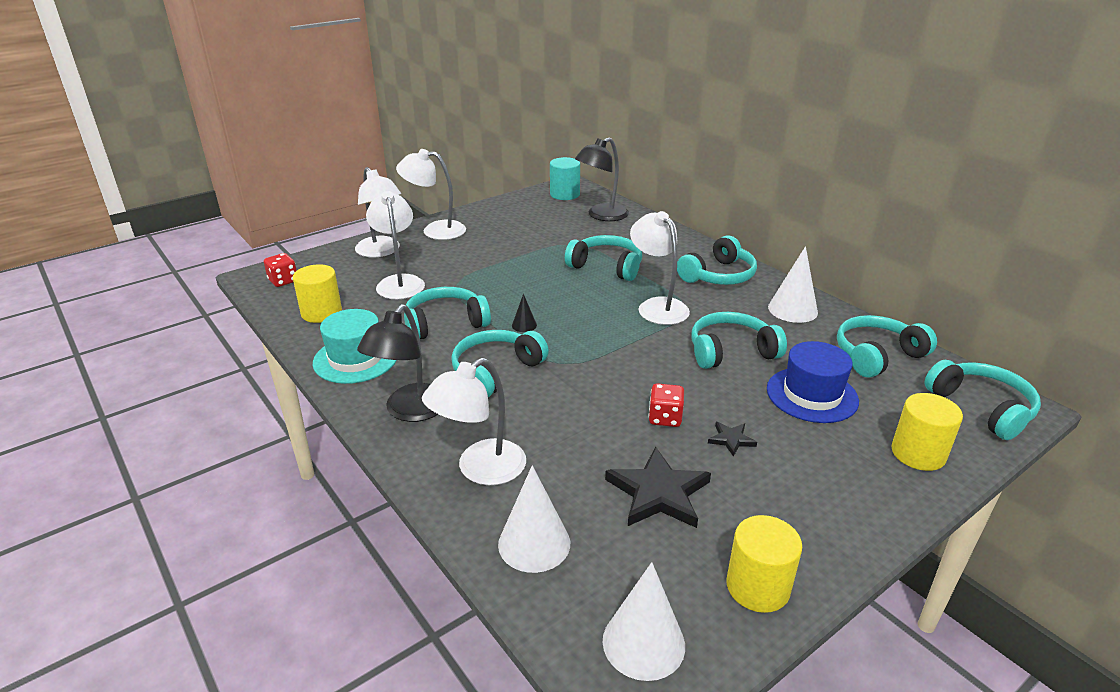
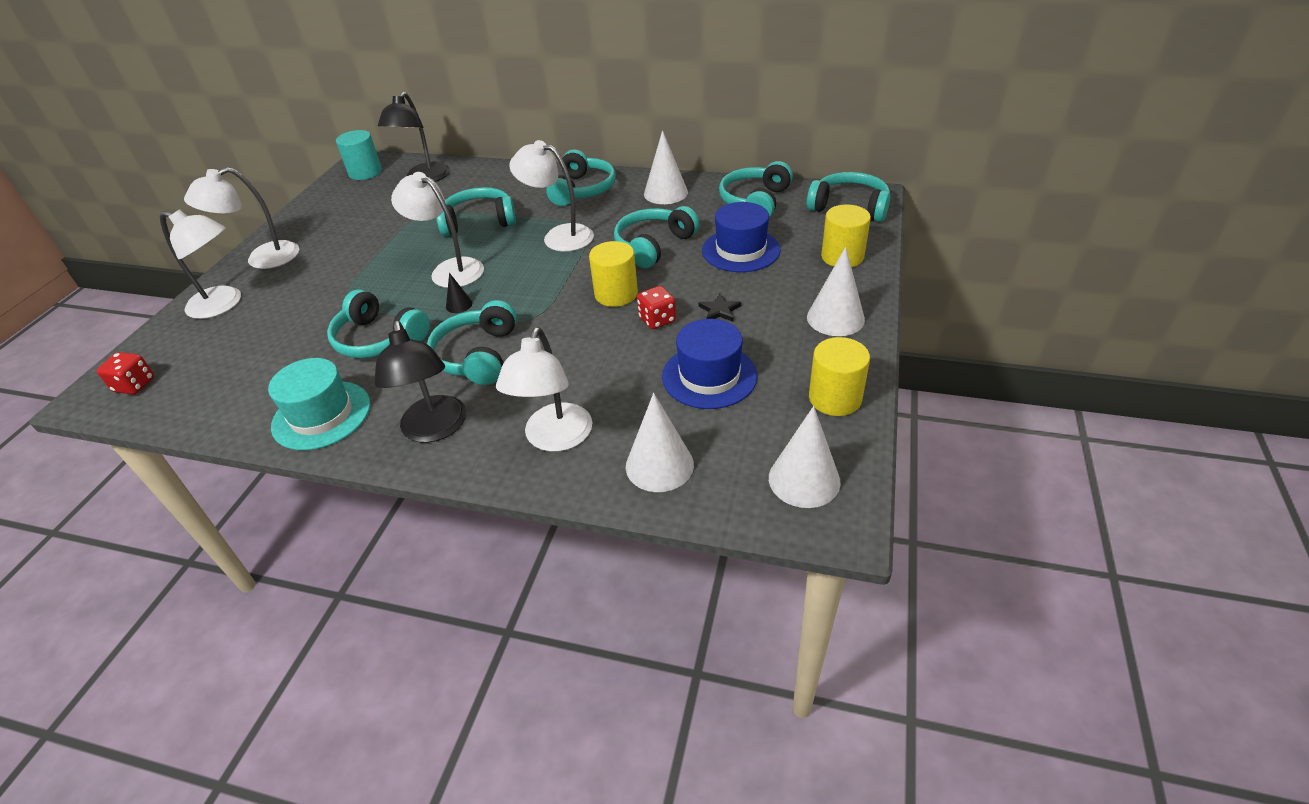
camera: 35 degrees left, 10 degrees up
(321, 312) = (226, 393): yellow cylinder -> yellow cylinder (616, 294)
(399, 282) = (282, 325): white lamp -> white lamp (449, 270)
(445, 323) = (379, 339): turquoise headphones -> turquoise headphones turned 90 degrees counterclockwise
(658, 493) = (709, 376): black star -> blue hat
(843, 510) = (835, 318): none -> white cone

